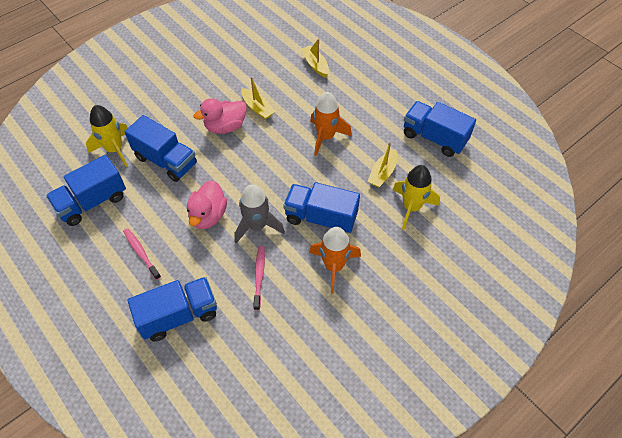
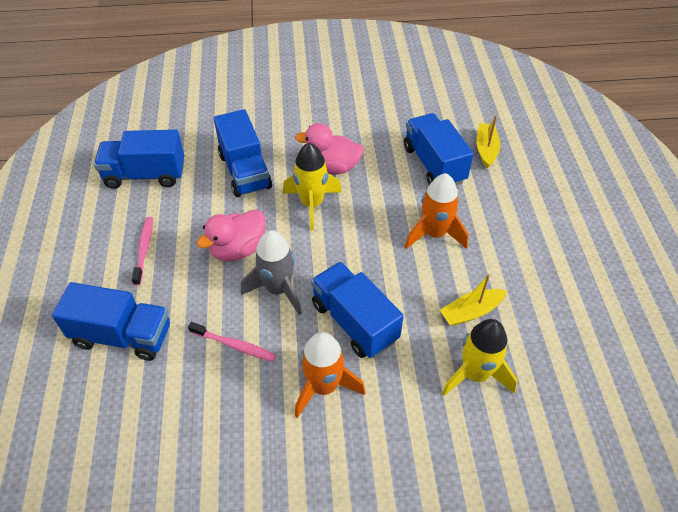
camera: 35 degrees right, 5 degrees down
(114, 149) = (207, 136): yellow rocket -> yellow rocket (312, 204)
(257, 108) = (382, 164): yellow boat -> none
(259, 276) = (234, 345): pink toothbrush -> pink toothbrush turned 75 degrees clockwise
(434, 138) = (573, 306): blue truck -> blue truck (434, 164)

